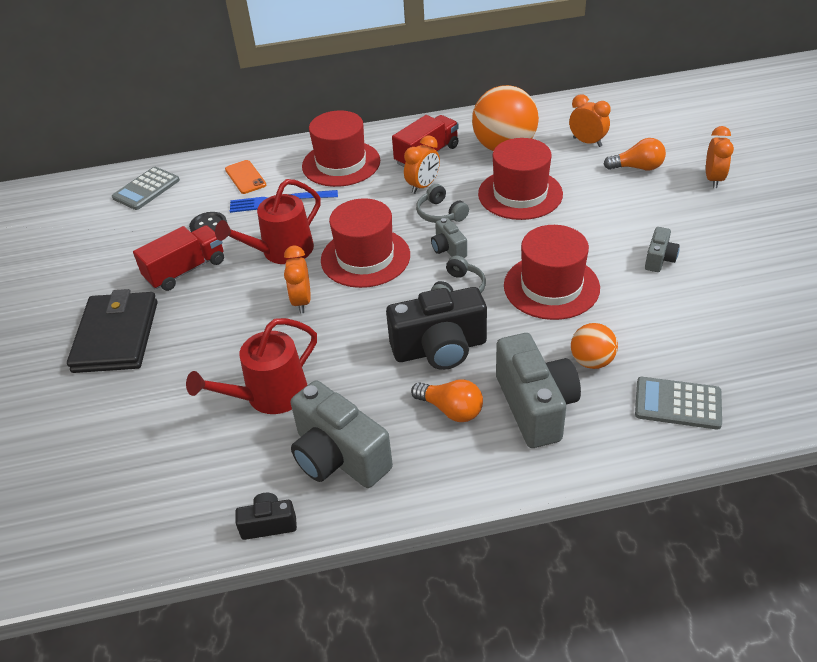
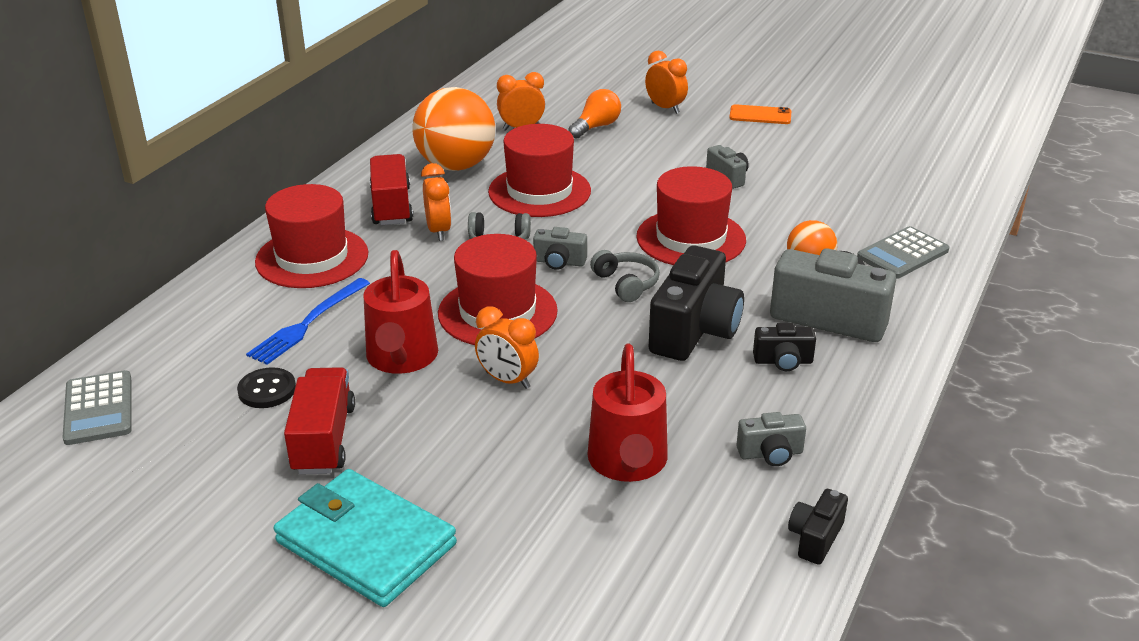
camera: 55 degrees left, 10 degrees down
(116, 336) = (366, 543): black wallet -> turquoise wallet
(245, 177) = (218, 327): orange phone -> orange phone (760, 115)
(338, 457) = (770, 454): grey camera -> grey camera, size x0.49
(451, 410) = (783, 361): orange light bulb -> black camera

